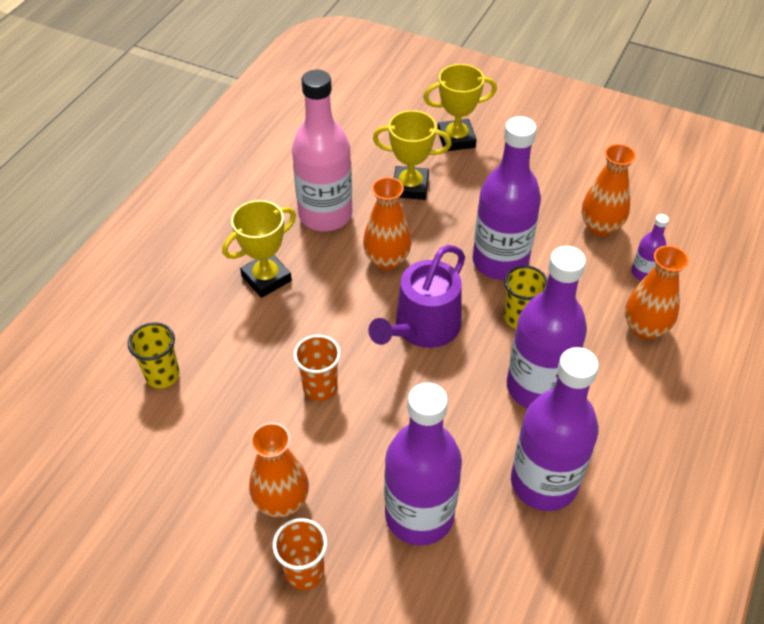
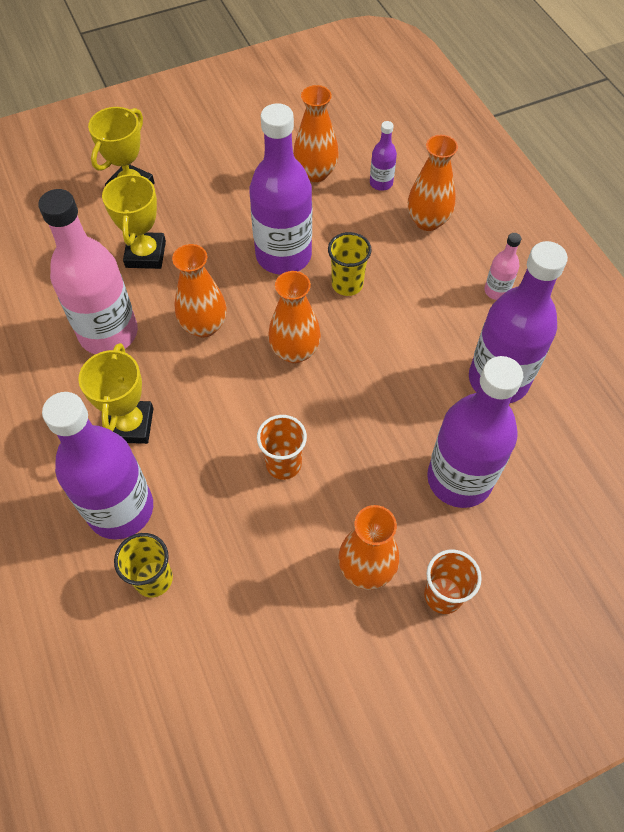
camera: 50 degrees left, 10 degrees up
(410, 187) = (145, 254): yellow trophy -> yellow trophy turned 45 degrees counterclockwise
(423, 327) = (295, 351): purple watering can -> orange vase
(537, 387) = (417, 321): purple bottle -> purple bottle (120, 509)
(632, 423) = (496, 291): none -> pink bottle

